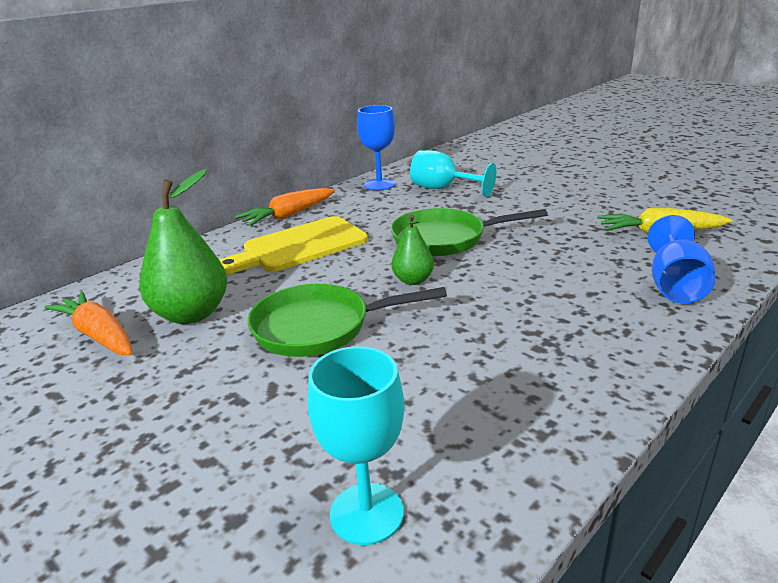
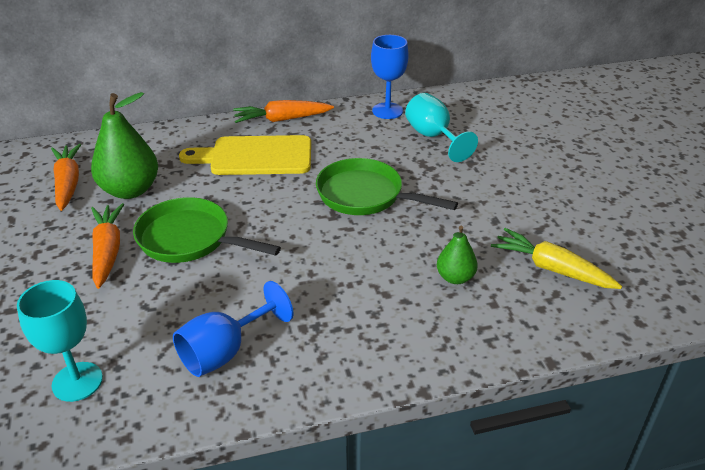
camera: 30 degrees right, 10 degrees up
(234, 373) = (108, 251): none -> orange carrot
(413, 280) = (294, 226): green pear -> green pear (455, 278)
(675, 285) = (481, 327): blue goblet -> blue goblet (225, 351)

